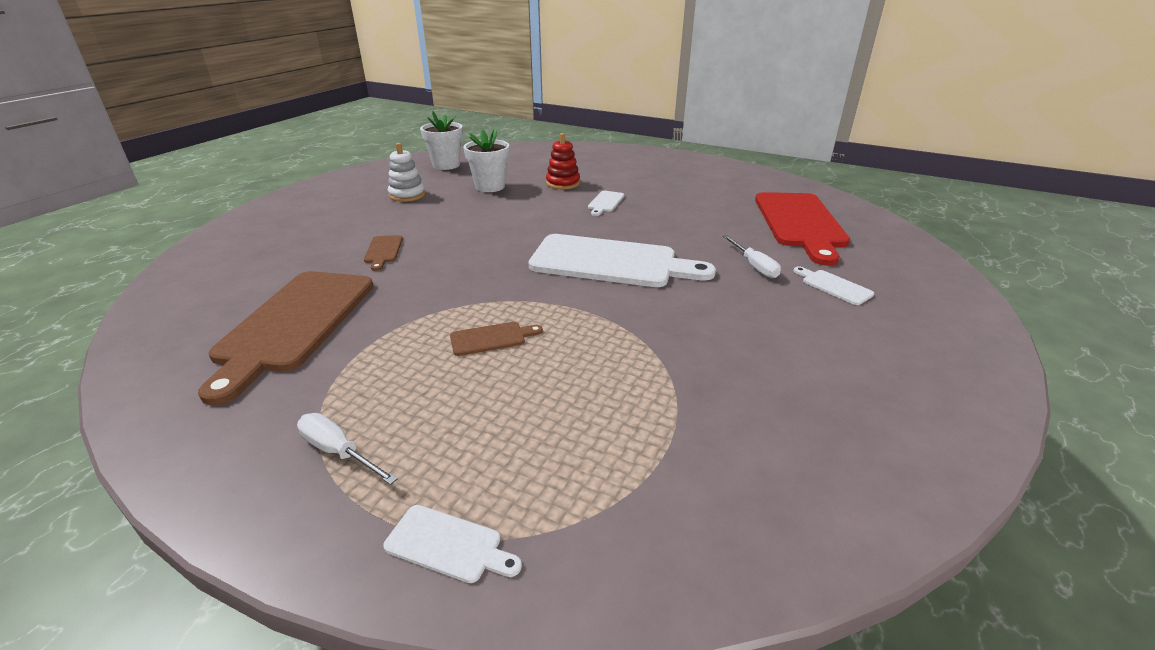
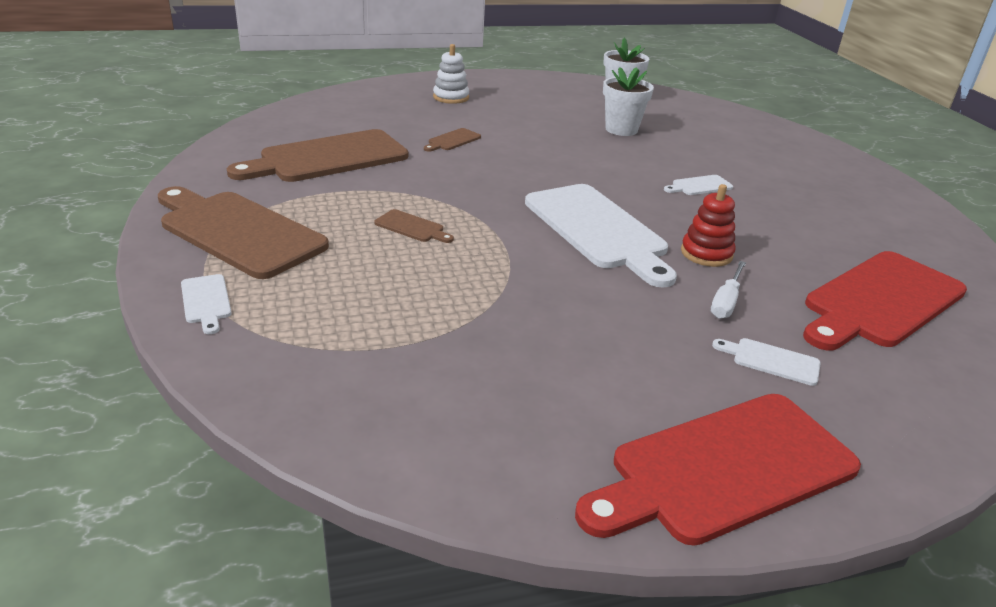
camera: 45 degrees right, 0 degrees up
(338, 452) = (237, 232): white screwdriver -> brown cutting board
(407, 195) = (543, 109): white stacking toy -> white stacking toy (451, 97)
(563, 183) = (694, 154): red stacking toy -> red stacking toy (706, 253)
(833, 286) = (771, 361): white cutting board -> white cutting board turned 75 degrees counterclockwise
(942, 364) = (725, 469): none -> red cutting board

